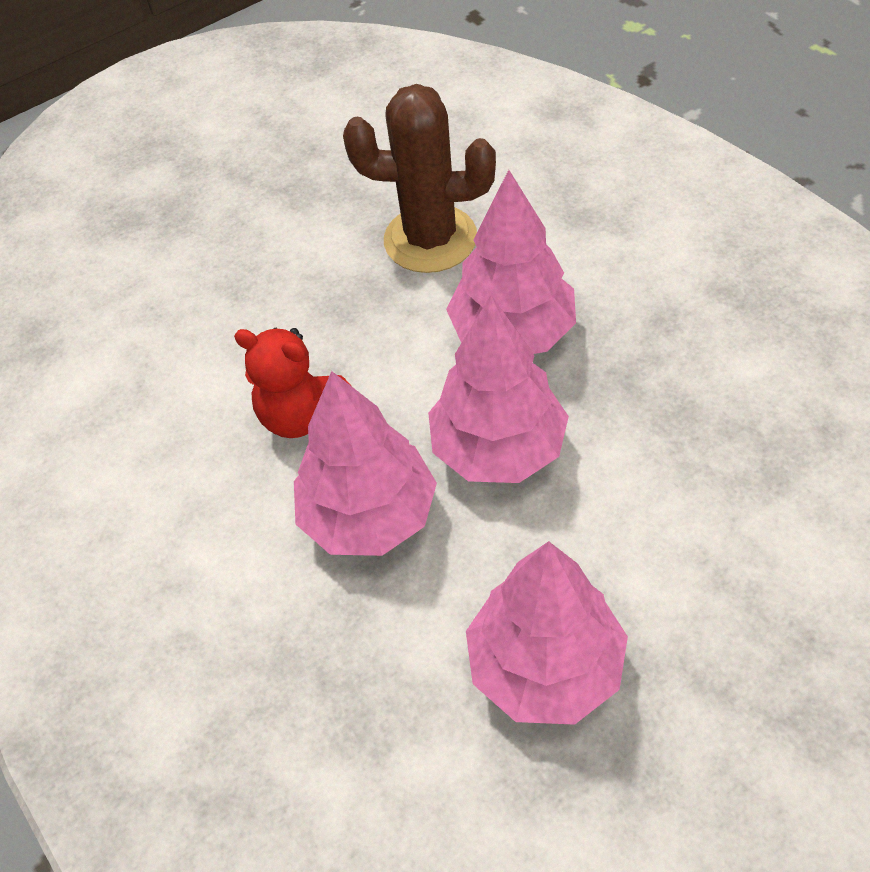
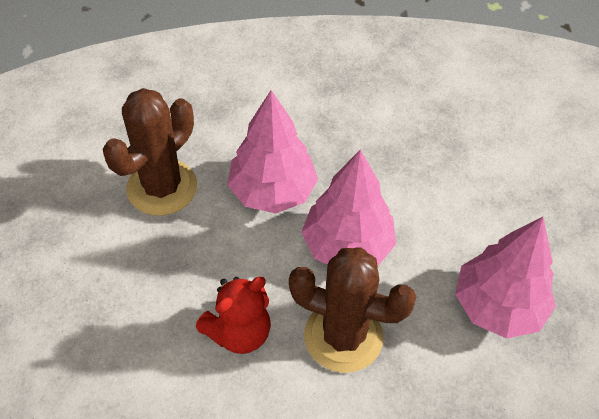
camera: 65 degrees left, 0 degrees up
(369, 515) = (343, 336): pink tree -> brown cactus

